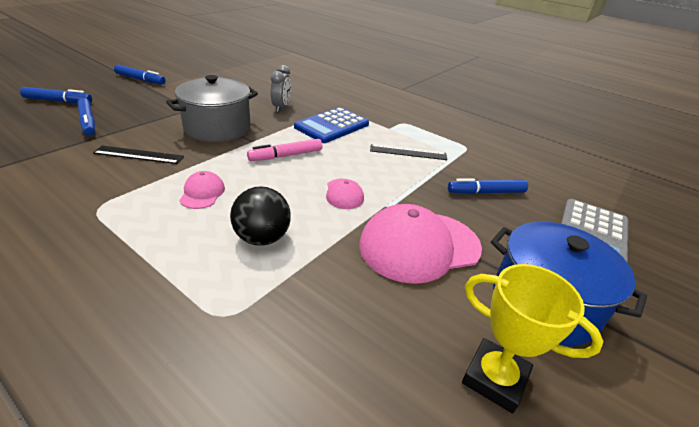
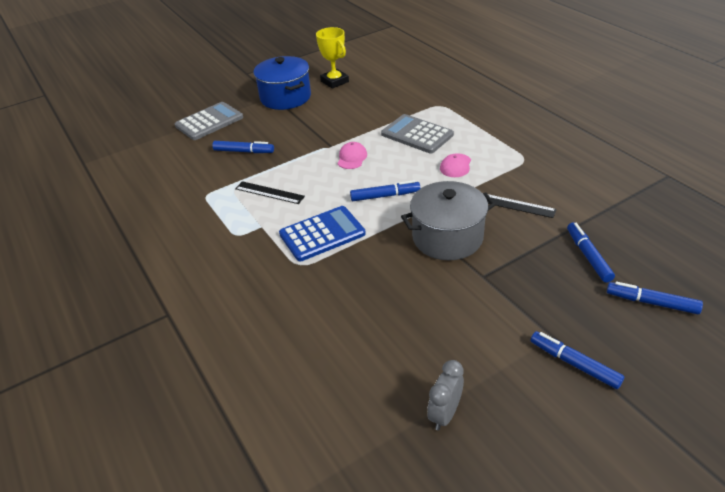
camera: 155 degrees left, 5 degrees up
(262, 238) = (417, 134): black ball -> grey calculator
(281, 107) = (369, 273): grey clock -> grey clock (444, 414)
(286, 156) = (385, 196): pink marker -> blue marker
(419, 246) = (325, 124): pink cap -> none

